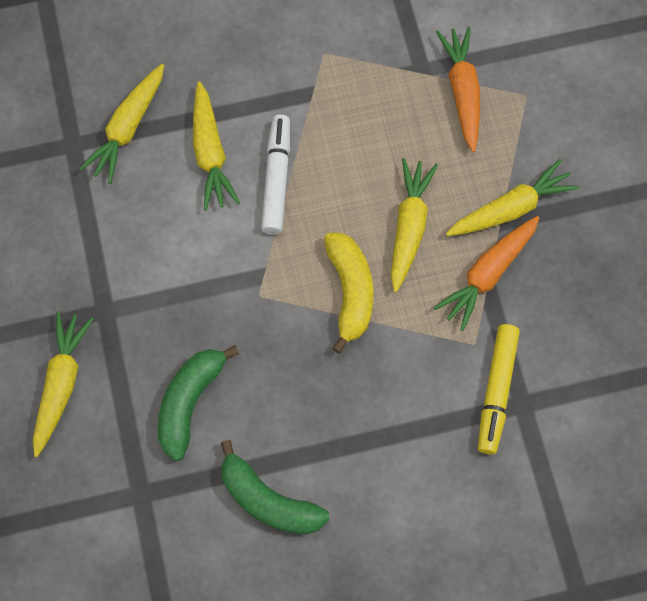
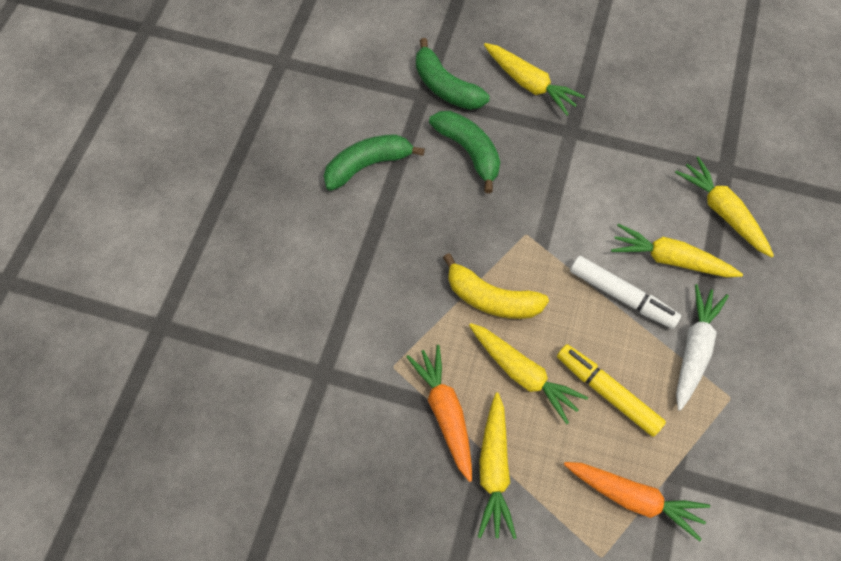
camera: 120 degrees right, 5 degrees down
(114, 475) = (445, 87): none -> green banana
(295, 98) = (694, 350): none -> white carrot
(496, 391) = (345, 360): yellow marker -> yellow marker (607, 392)

